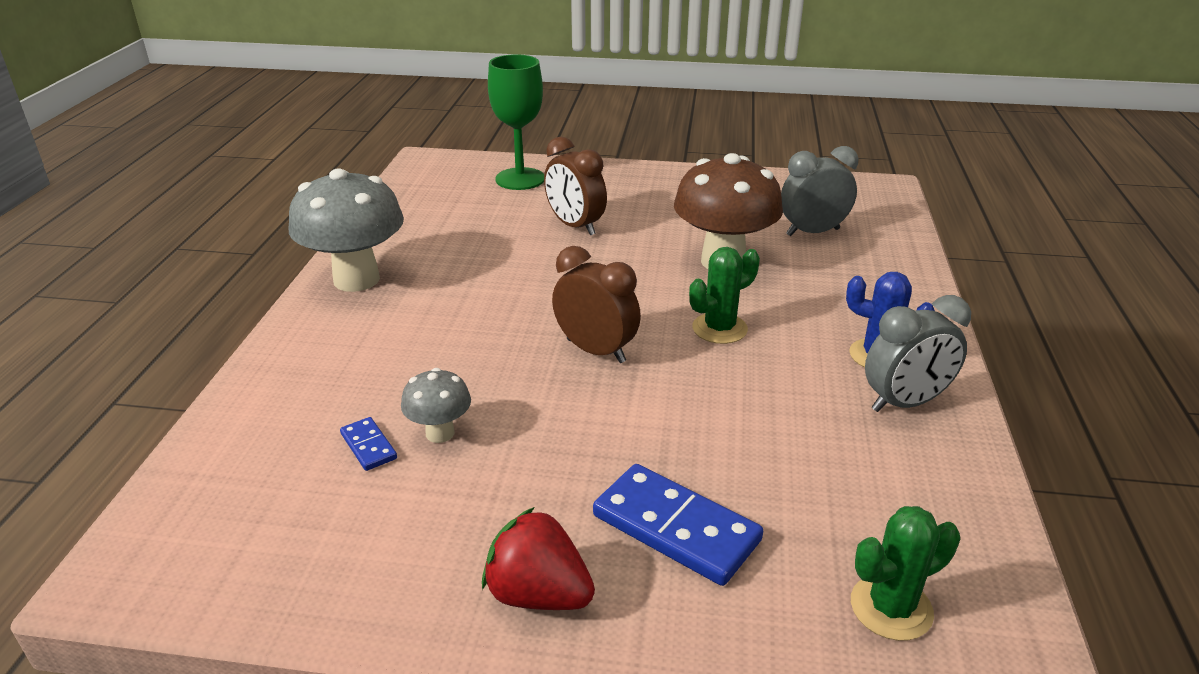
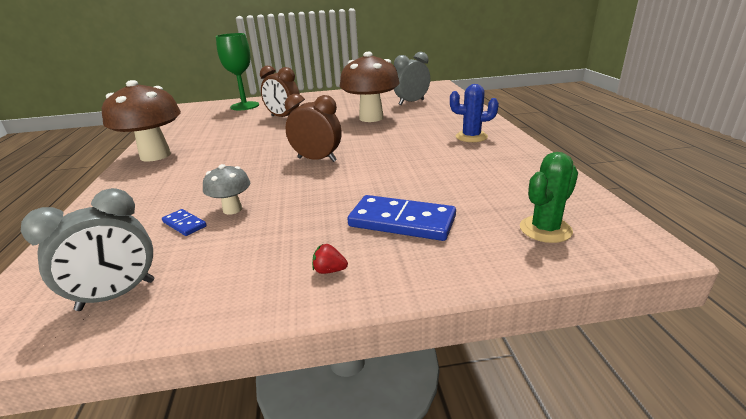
camera: 15 degrees left, 5 degrees down
(356, 279) = (155, 155): grey mushroom -> brown mushroom
(538, 594) = (329, 270): red strawberry -> red strawberry, size x0.46
(719, 328) = (383, 141): green cactus -> none
(905, 403) = (496, 150): grey clock -> grey clock (117, 295)

